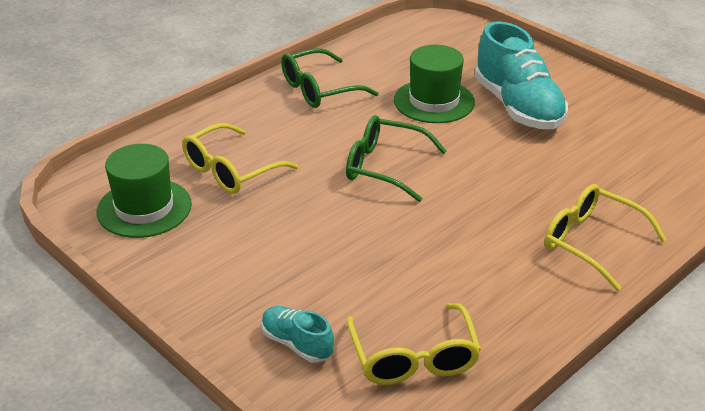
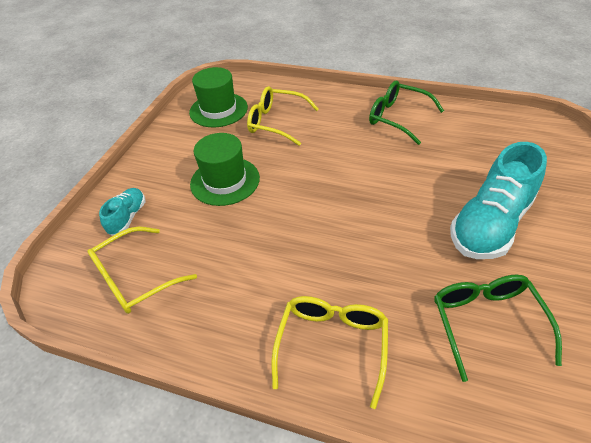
camera: 65 degrees right, 10 degrees up
(384, 167) = (335, 182): green glasses -> green glasses (486, 322)
(434, 101) = (443, 174): green hat -> green hat (225, 181)

